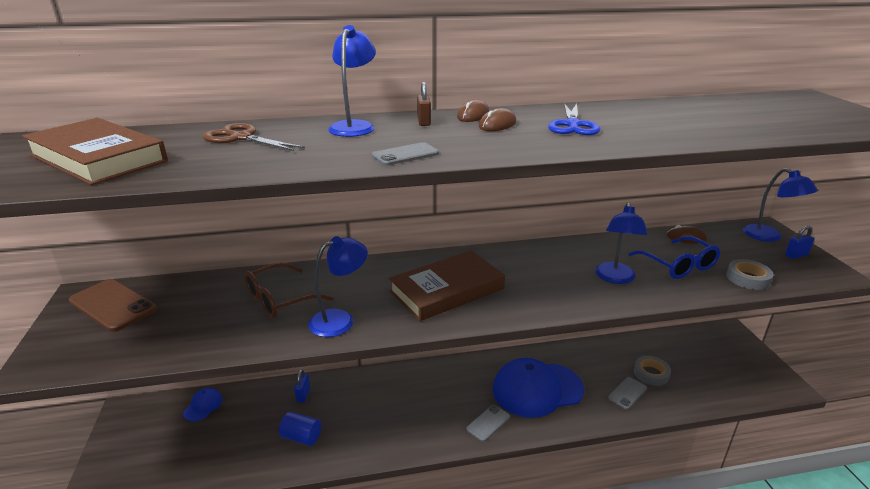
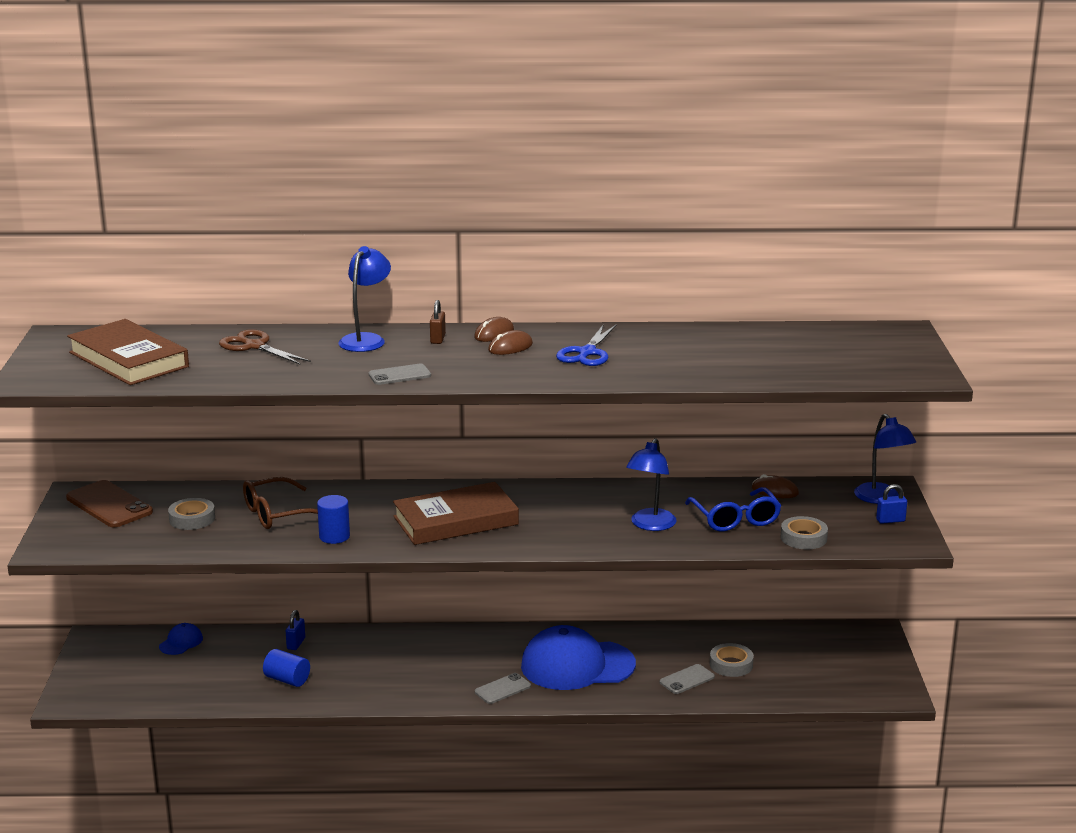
camera: 10 degrees right, 5 degrees down
(196, 313) = (192, 519): none -> grey tape
(340, 319) = (334, 536): blue lamp -> blue cylinder

